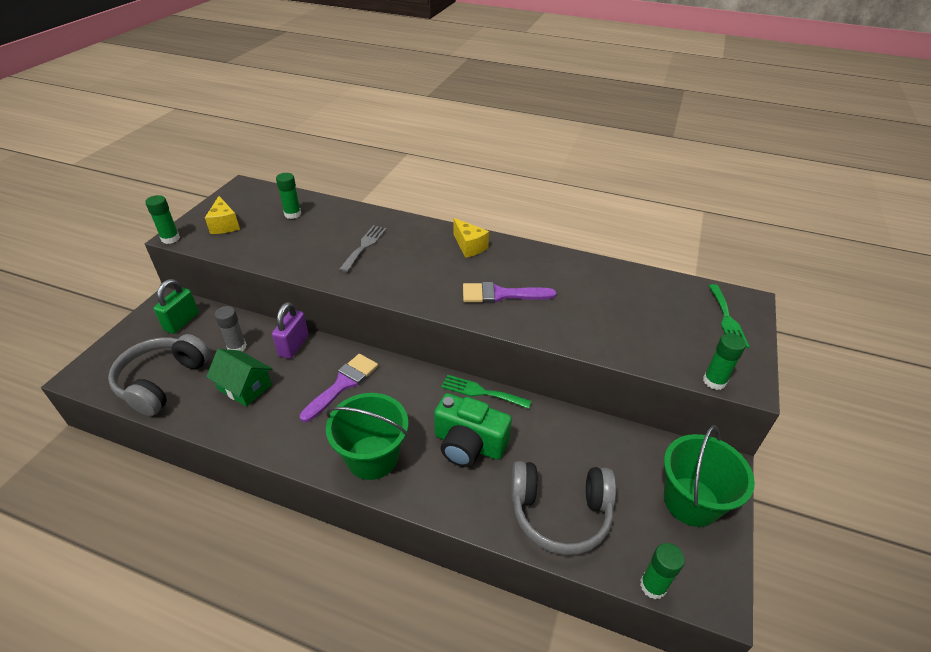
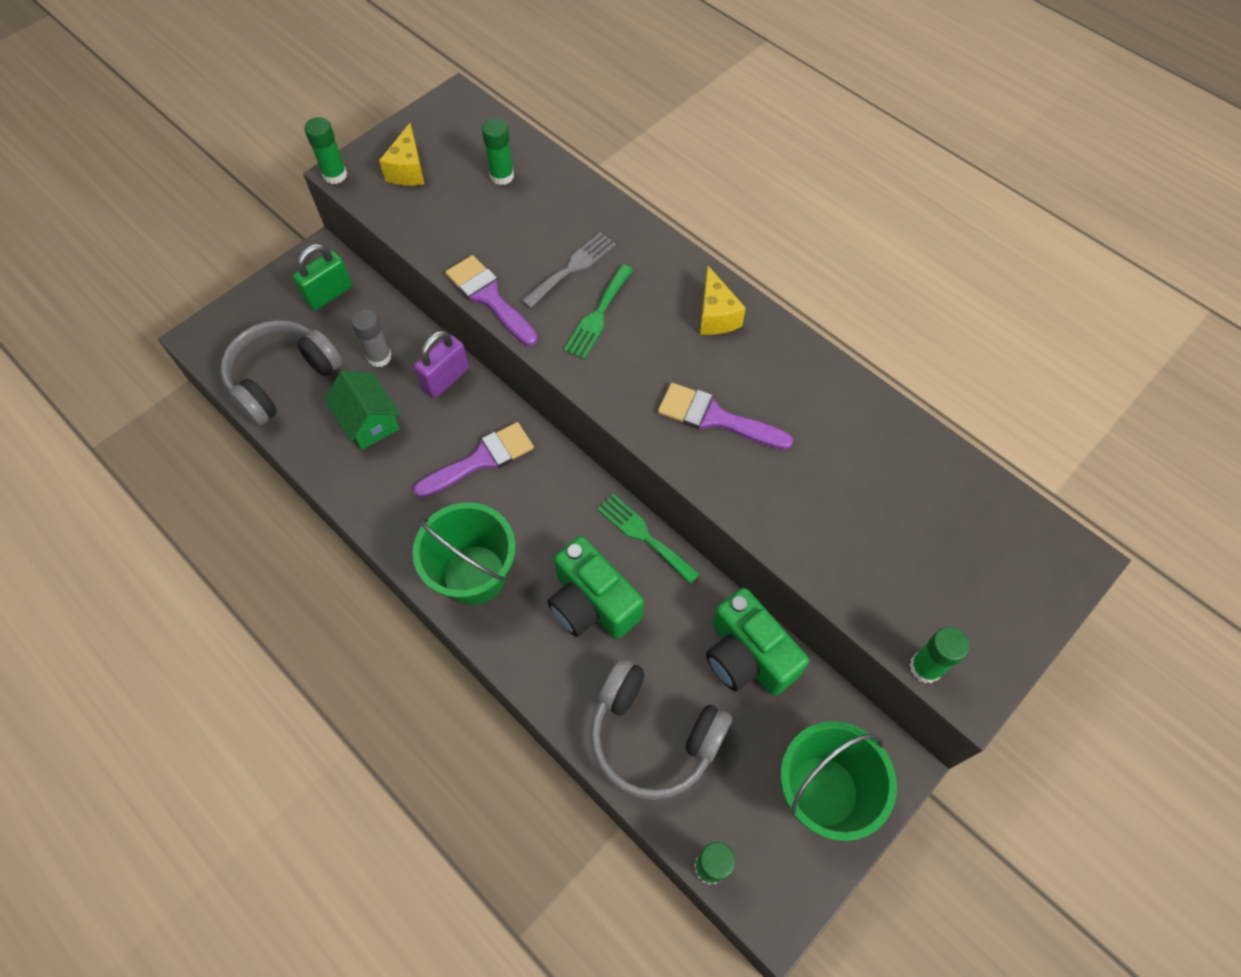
camera: 25 degrees right, 20 degrees up
(315, 274) = (489, 297): none -> purple brush
(591, 438) = (747, 656): none -> green camera
(727, 319) = (1018, 576): green fork -> green fork (598, 315)

